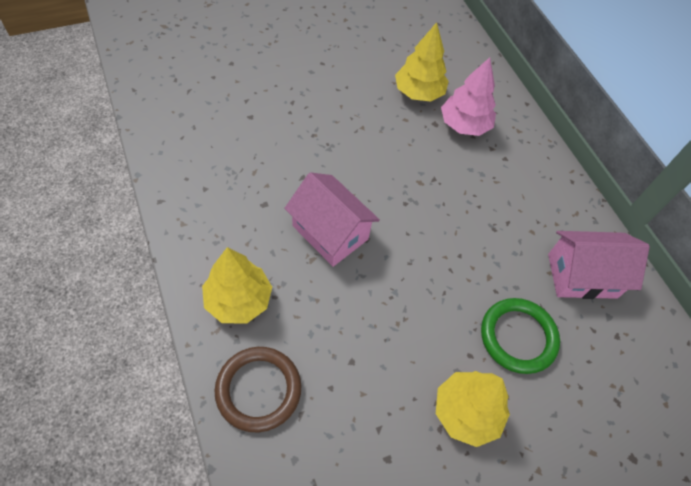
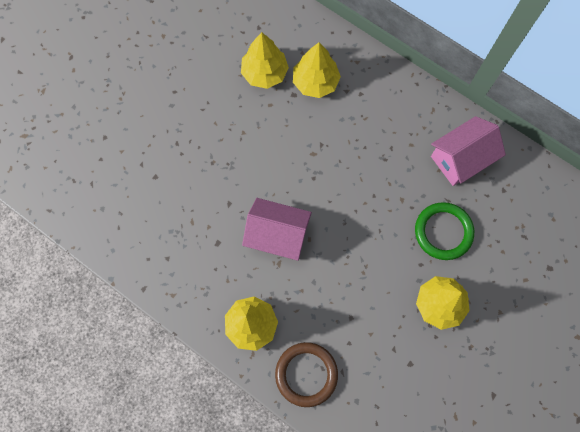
camera: 25 degrees left, 15 degrees up
(464, 125) = (315, 82): pink tree -> yellow tree

